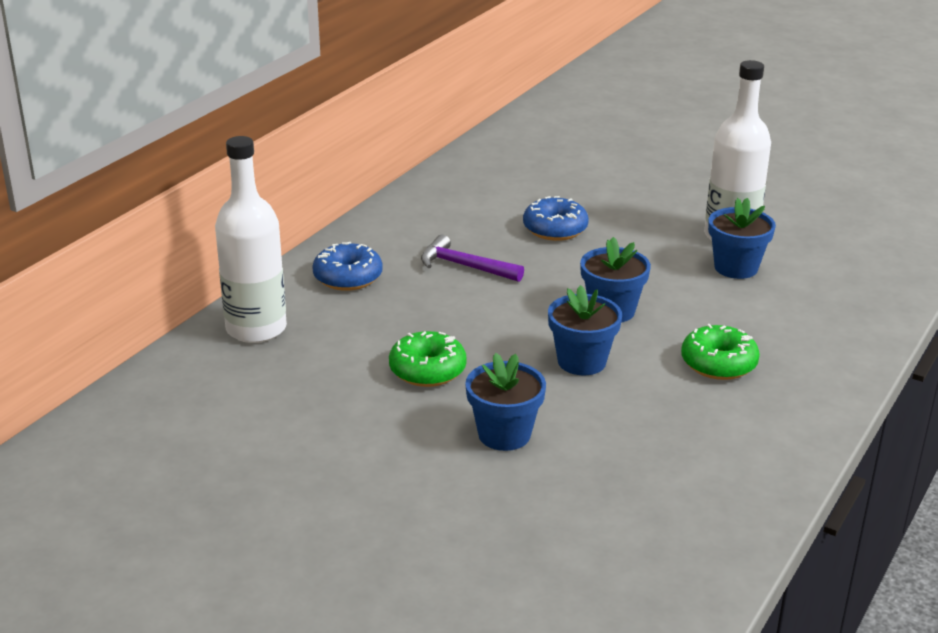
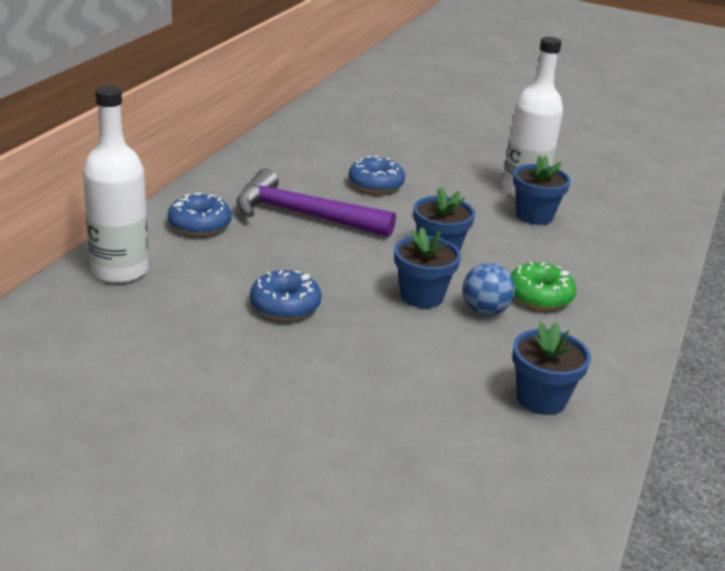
camera: 10 degrees left, 0 degrees up
(427, 370) = (285, 306): green donut -> blue donut
(465, 266) = (303, 215): purple hammer -> purple hammer, size x1.70
(504, 434) = (365, 363): blue flower pot -> blue flower pot (541, 399)
(650, 379) = (485, 311): none -> blue ball

